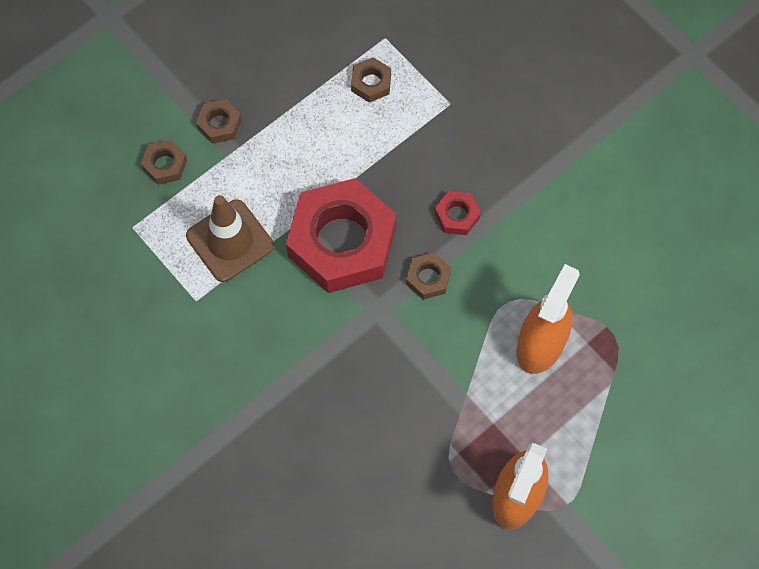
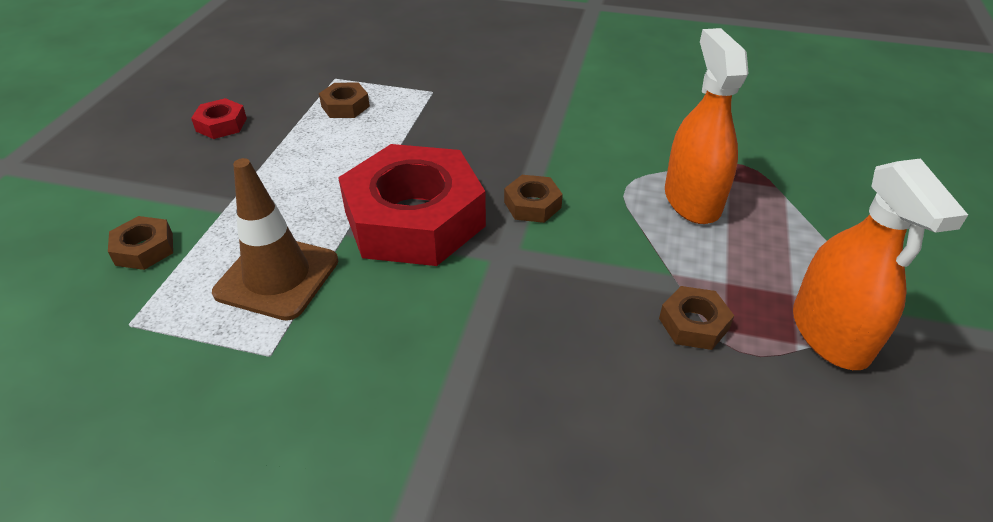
camera: 35 degrees left, 25 degrees down
(219, 124) = (197, 191): brown nut -> brown nut (693, 324)
(457, 215) = (513, 152): red nut -> red nut (221, 124)

